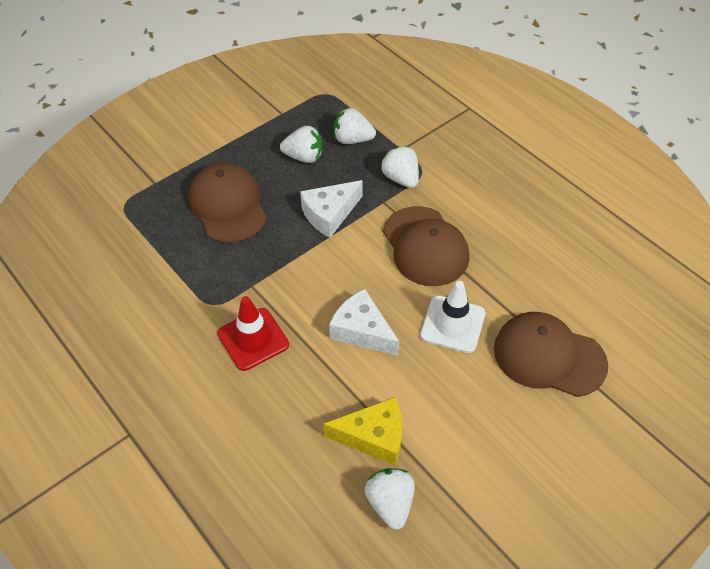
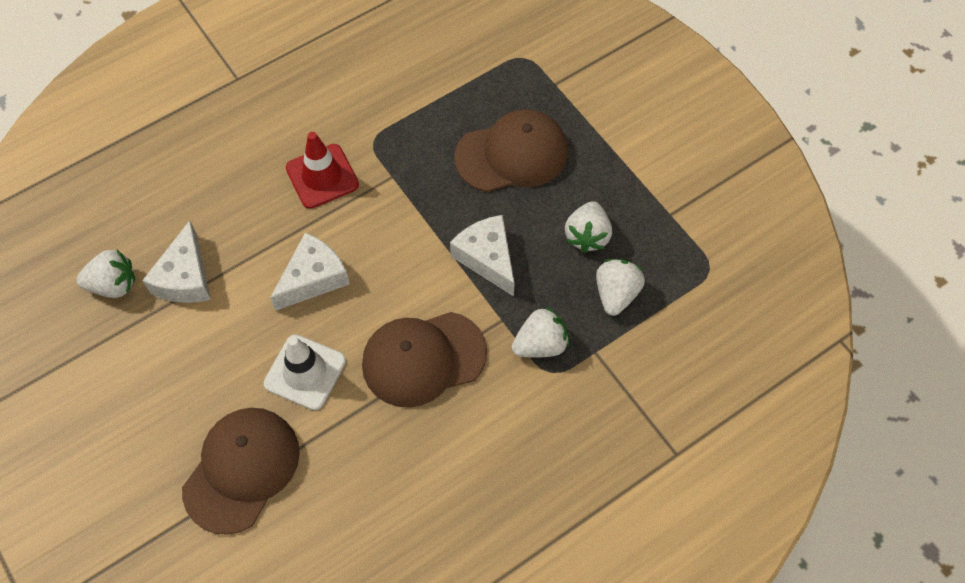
camera: 95 degrees right, 10 degrees up
(374, 437) = (185, 277): yellow cheese -> white cheese

